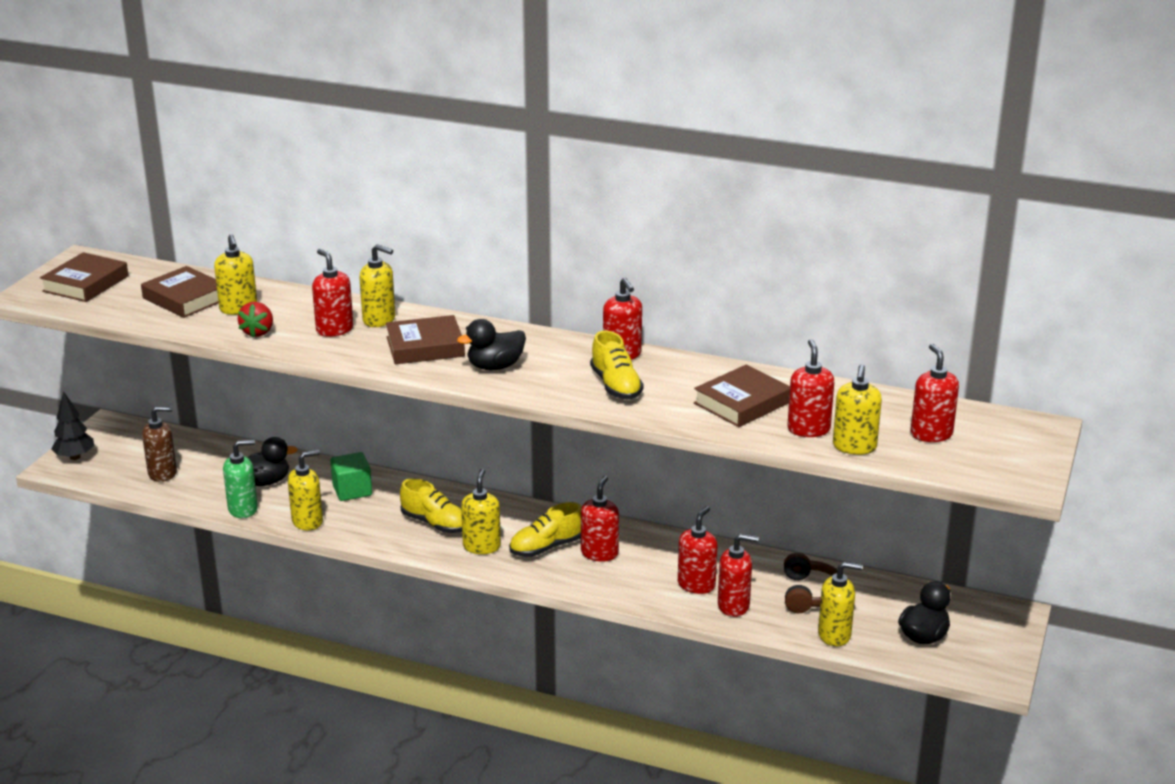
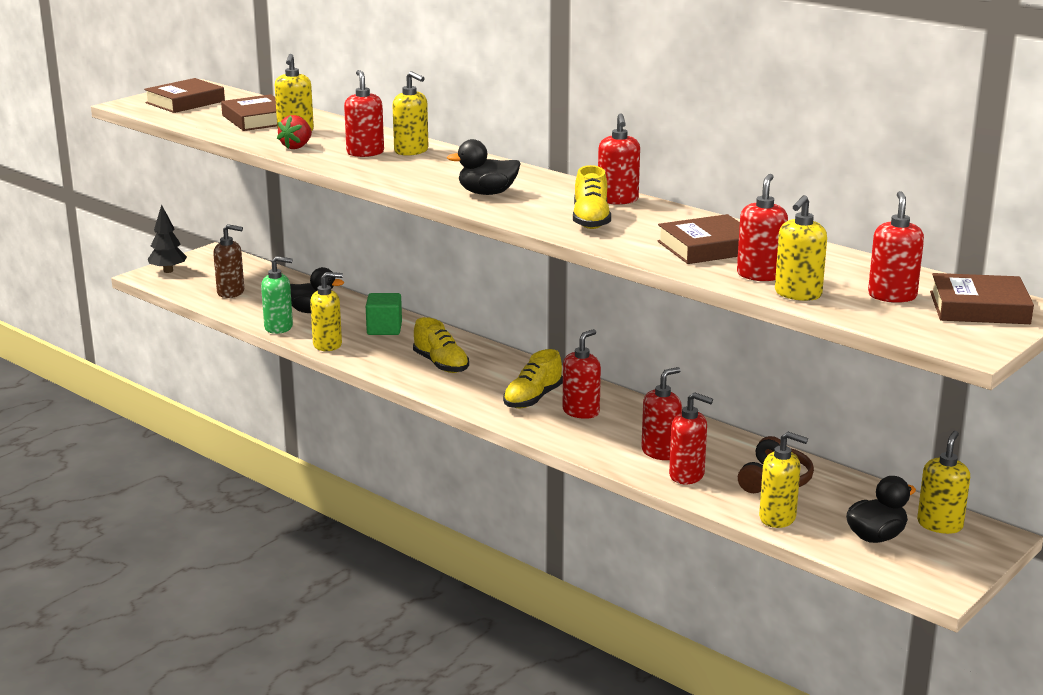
camera: 20 degrees right, 5 degrees down
(425, 347) = (435, 173): brown book -> brown book (979, 308)
(482, 546) = (471, 388): yellow soap dispenser -> yellow soap dispenser (940, 525)
(546, 547) = (532, 399): yellow shoe -> yellow shoe turned 45 degrees counterclockwise

